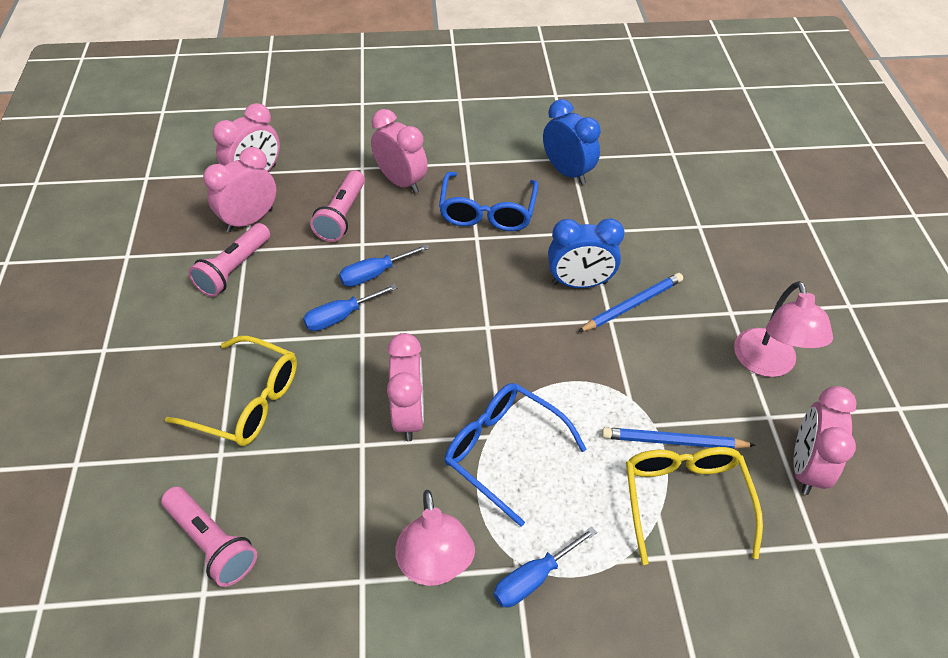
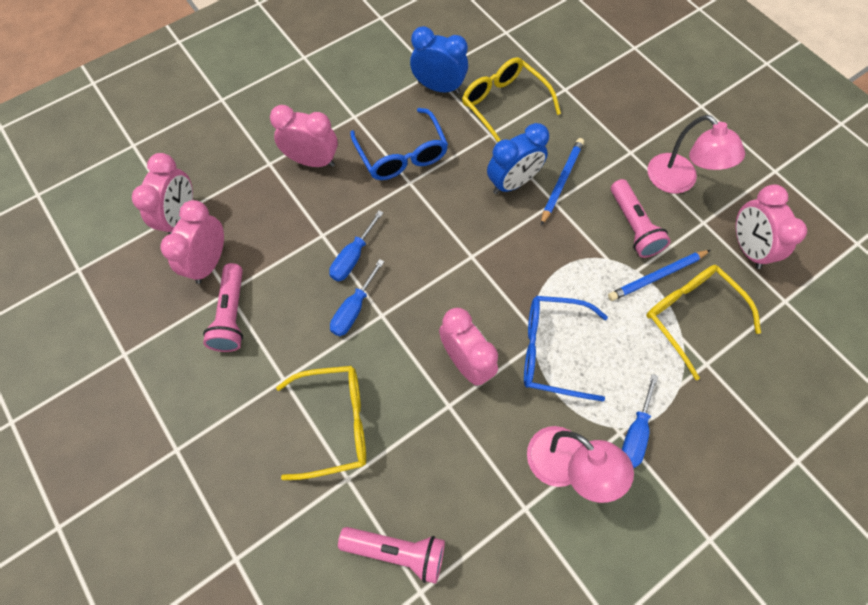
camera: 30 degrees left, 15 degrees up
(342, 216) = (286, 218): pink flashlight -> pink flashlight (633, 226)
(622, 213) = (503, 105): none -> yellow glasses

